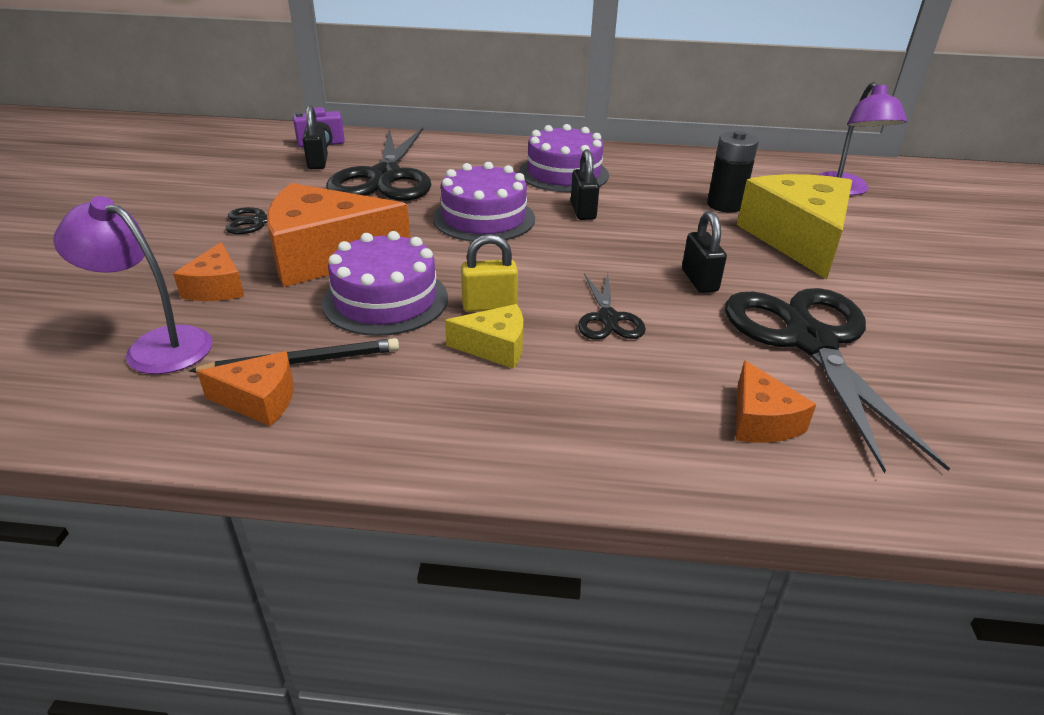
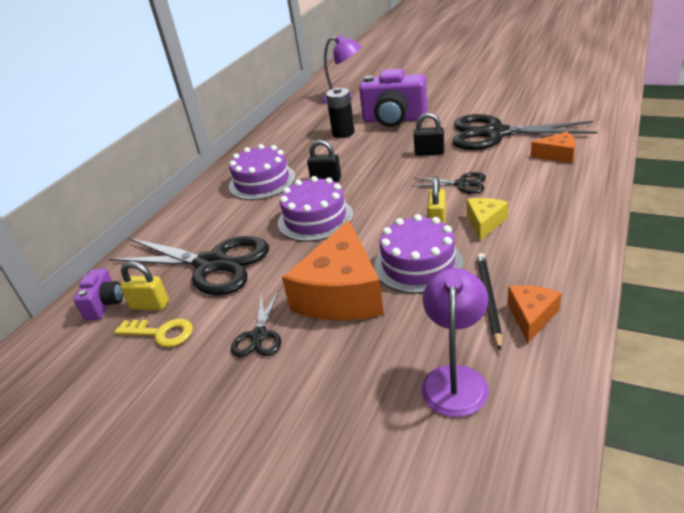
camera: 65 degrees left, 0 degrees up
(156, 346) = (455, 379): purple lamp -> purple lamp turned 150 degrees clockwise
(217, 288) = (372, 352): orange cheese -> none
(274, 176) = (161, 333): none -> yellow key
(318, 163) = (150, 305): black padlock -> yellow padlock
(797, 239) = (394, 120): yellow cheese -> purple camera

